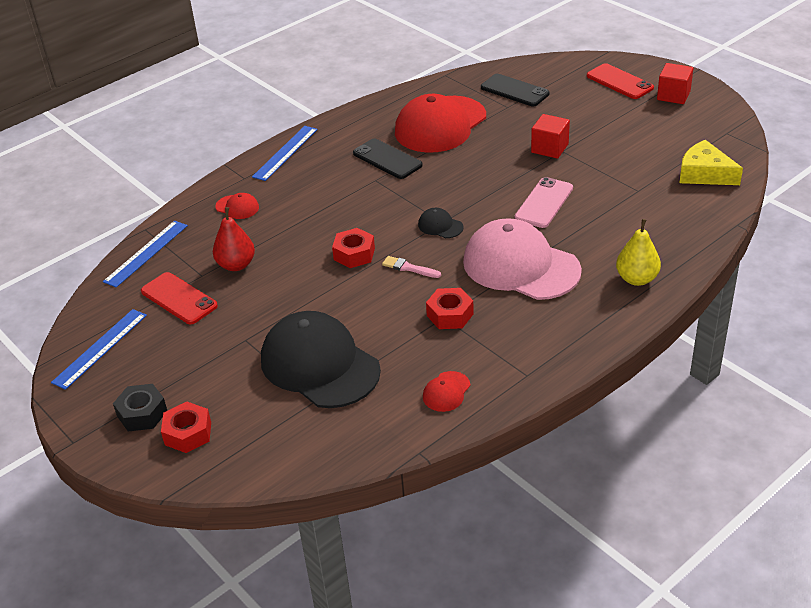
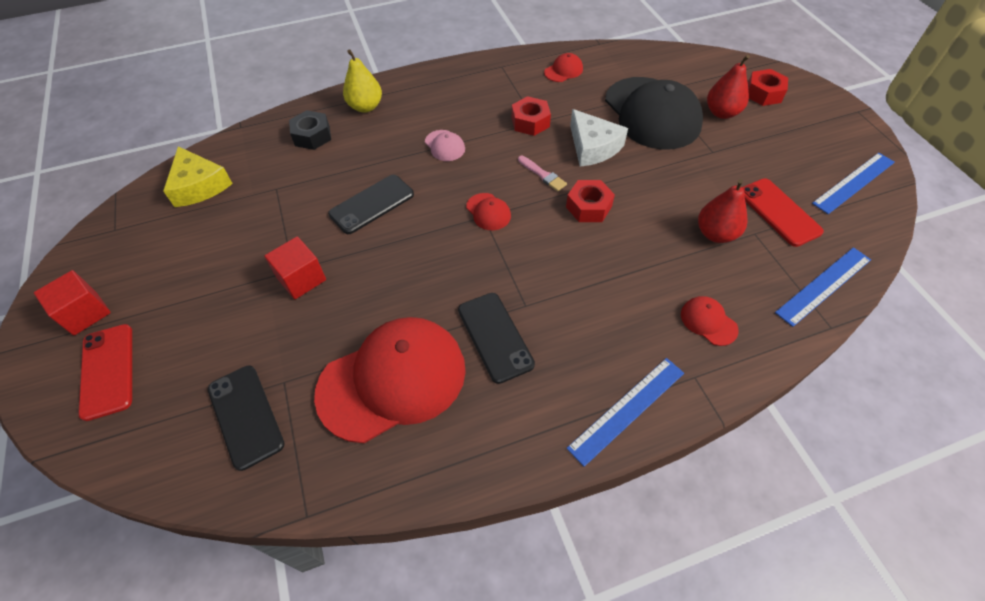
camera: 160 degrees left, 15 degrees up
(142, 414) = (803, 116): black nut -> black nut (312, 136)
(238, 389) = (722, 113): none -> red pear
(371, 308) = (593, 147): none -> white cheese
(440, 226) = (488, 212): black cap -> red cap
(520, 266) = (445, 146): pink cap -> pink cap, size x0.41
(544, 203) = (372, 204): pink phone -> black phone

